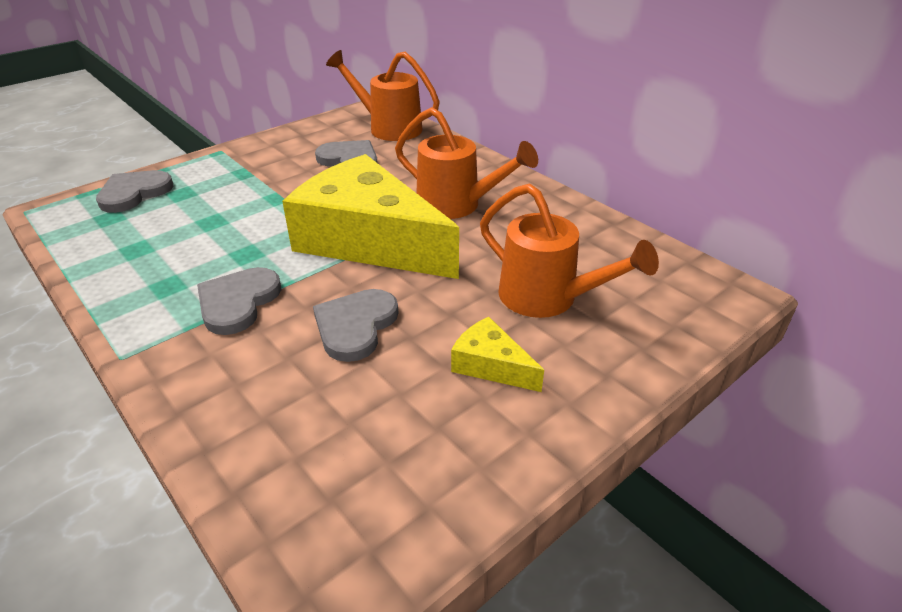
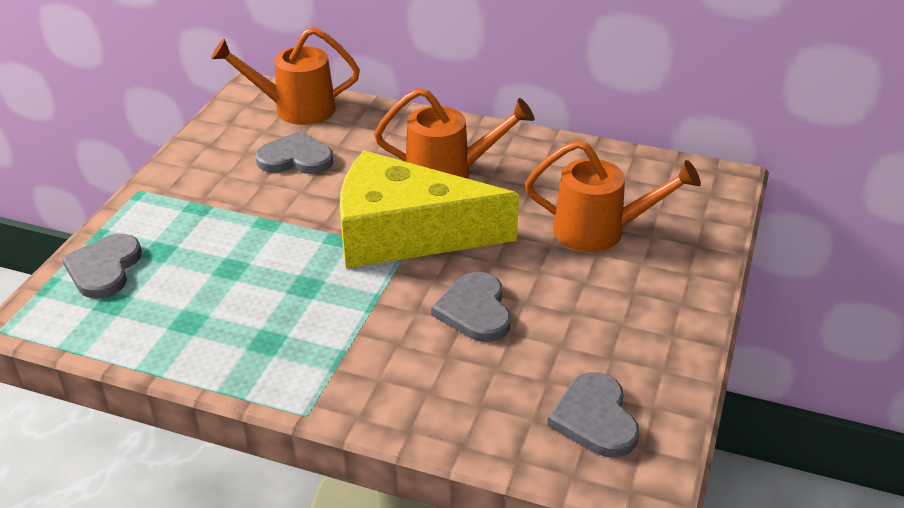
camera: 30 degrees left, 0 degrees up
(238, 302) = (352, 330): grey heart -> grey heart (595, 418)
(490, 365) = (606, 299): yellow cheese -> none

